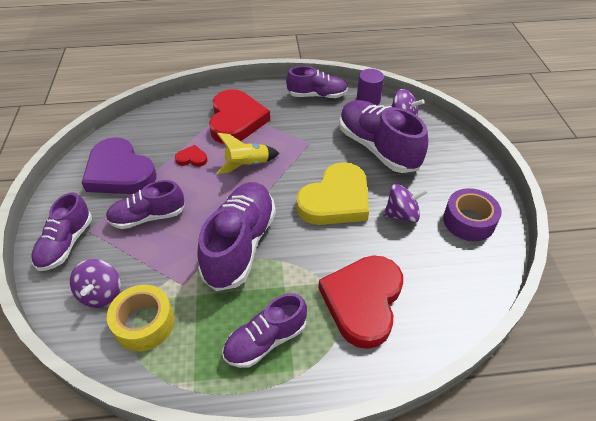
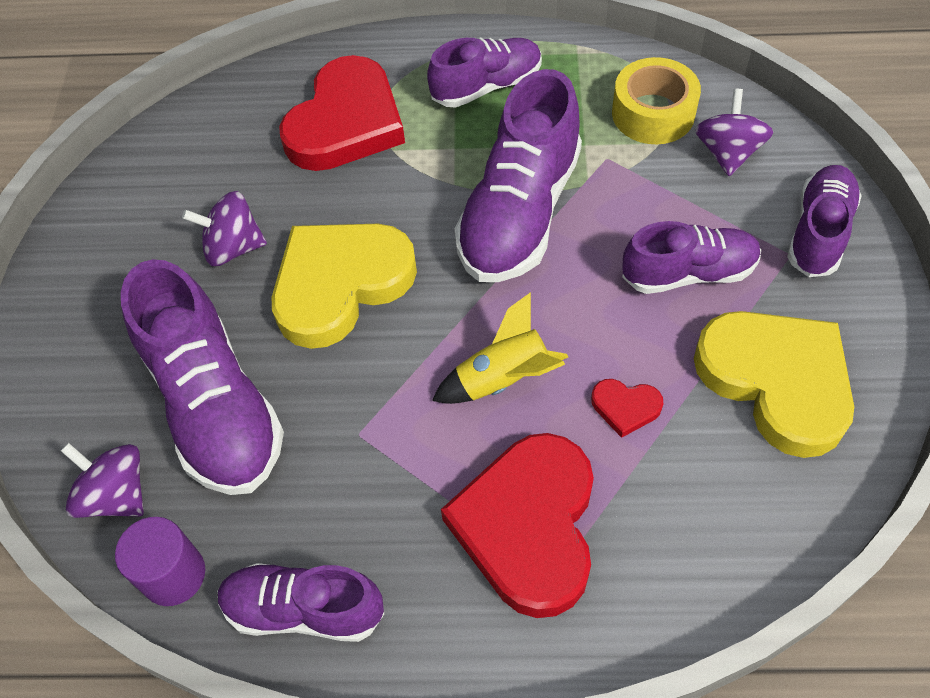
camera: 170 degrees left, 10 degrees up
(119, 172) = (776, 381): purple heart -> yellow heart
(468, 221) = (127, 228): purple tape -> none

